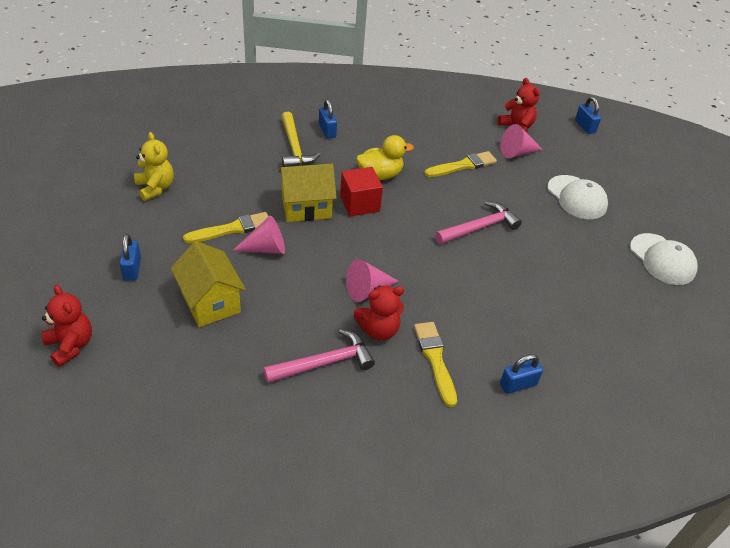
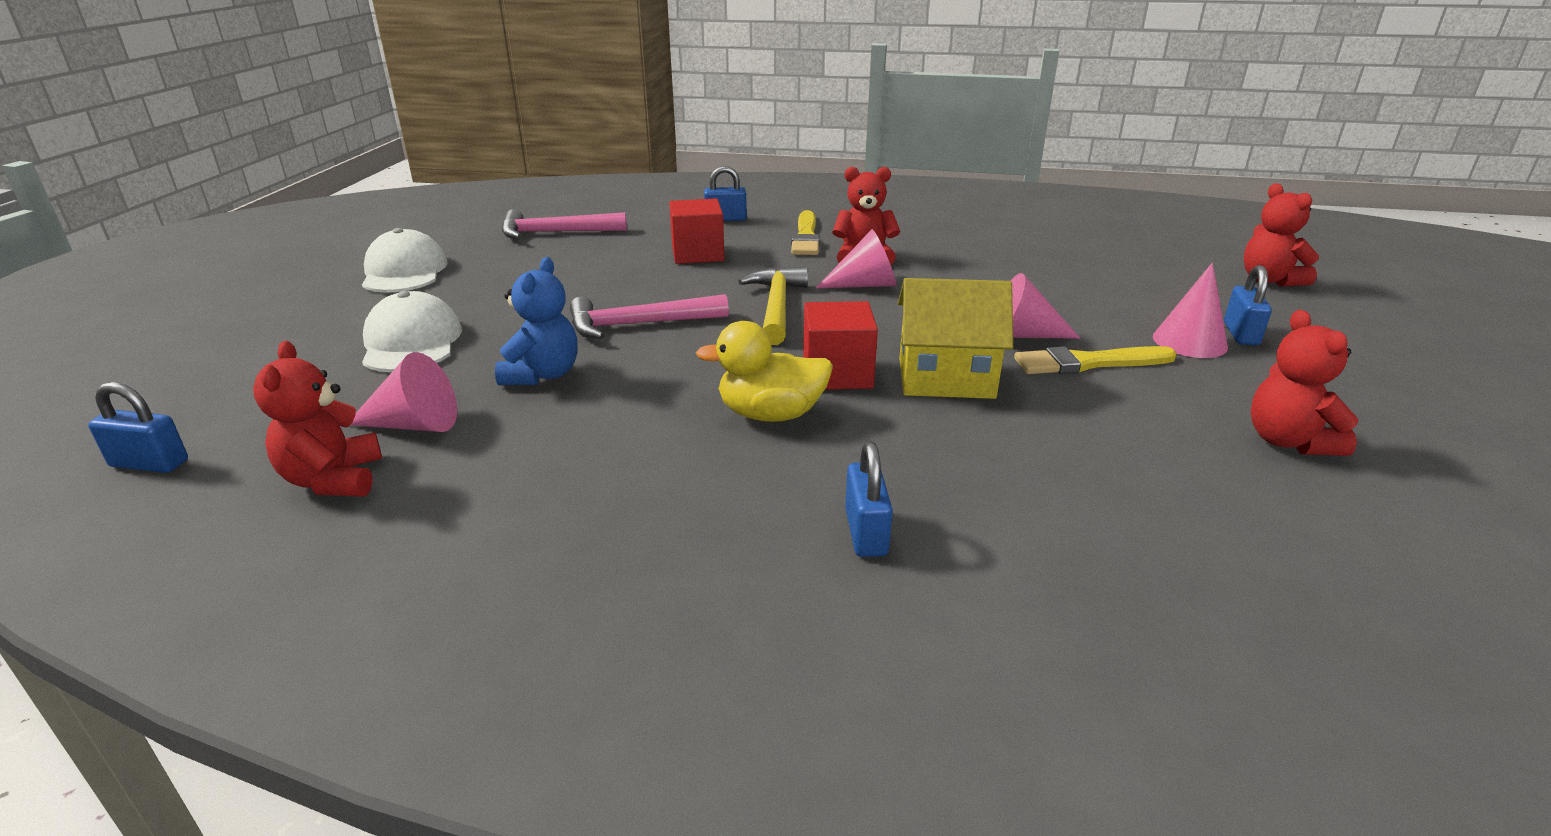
camera: 160 degrees left, 15 degrees down
(155, 188) = (1288, 441): yellow teddy bear -> red teddy bear
(168, 256) = (1189, 341): none -> pink cone
(210, 302) = (1096, 295): yellow house -> none
(294, 148) = (965, 494): yellow hammer -> yellow hammer (776, 307)
(324, 363) = (938, 245): pink hammer -> pink hammer (556, 233)
(463, 165) = (570, 413): yellow brush -> none
(494, 185) = (542, 375): none -> blue teddy bear
(500, 315) = (697, 254): none -> red cube
(585, 126) = (149, 463): blue padlock -> blue padlock turned 75 degrees counterclockwise

